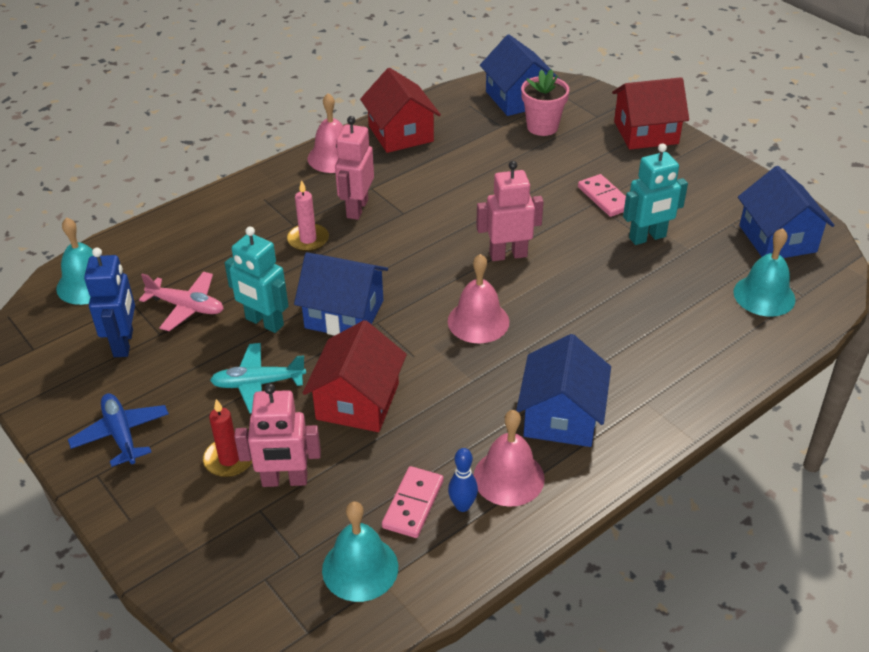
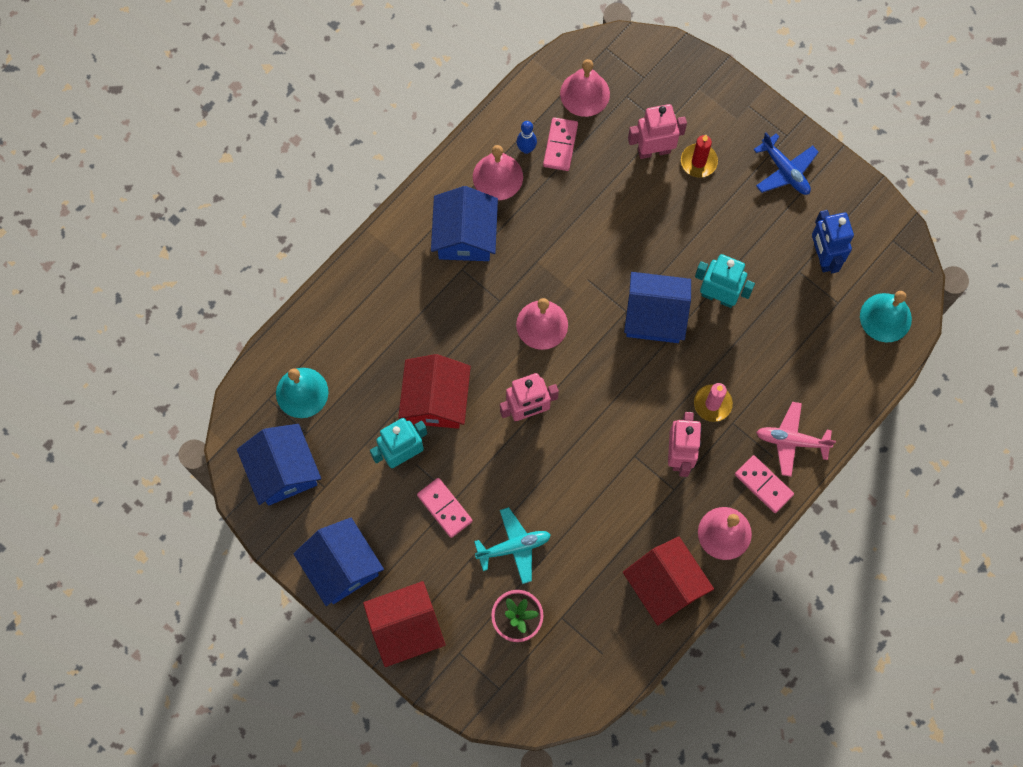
camera: 170 degrees right, 30 degrees up
(186, 307) = (789, 304): pink plane -> pink plane (792, 441)
(258, 383) = (701, 232): turquoise plane -> turquoise plane (514, 547)
(282, 182) = (763, 485): none -> pink domino
(357, 401) = (620, 227): red house -> red house (436, 400)
(360, 568) = (585, 93): turquoise bell -> pink bell
(517, 98) = (550, 675): blue house -> blue house (342, 567)

